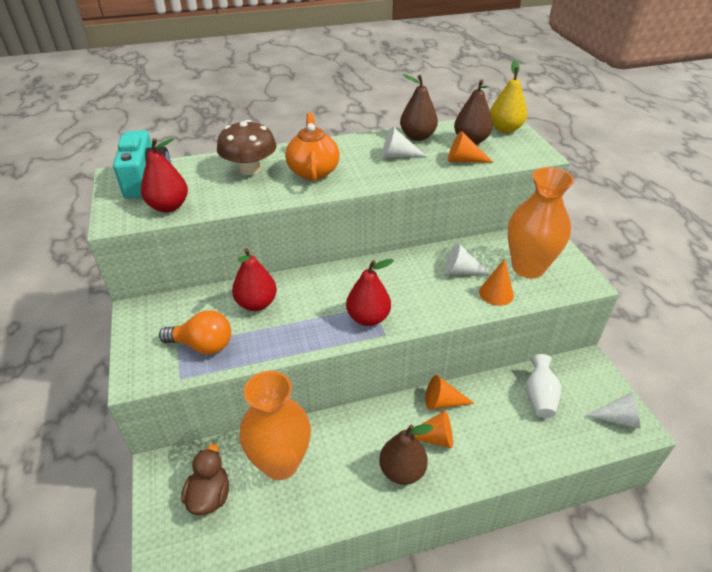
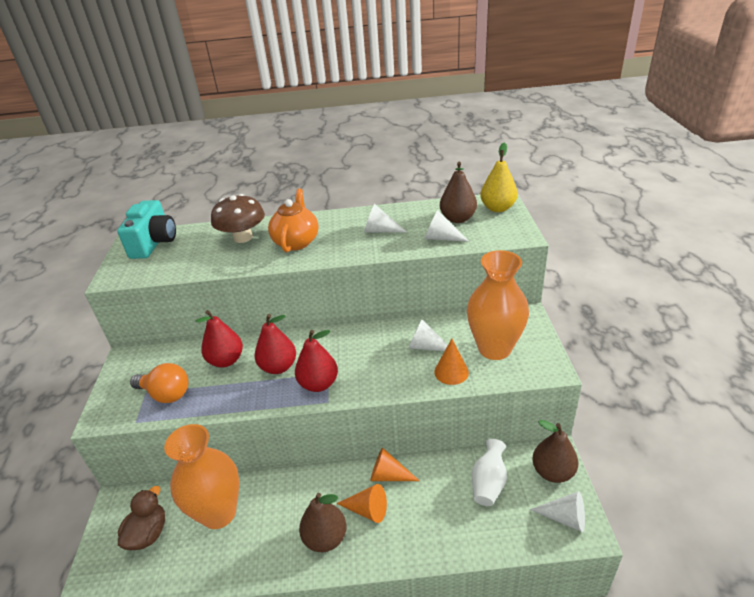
camera: 15 degrees right, 5 degrees down
(168, 206) = (160, 268): red pear -> red pear (278, 367)
(417, 137) = (408, 213): brown pear -> brown pear (552, 472)
(464, 160) = (441, 238): orange cone -> white cone

